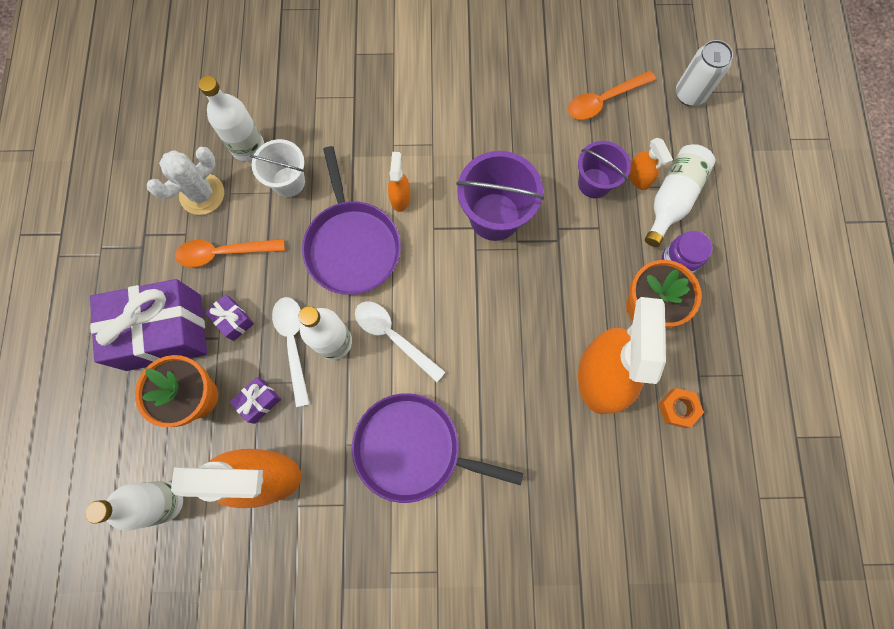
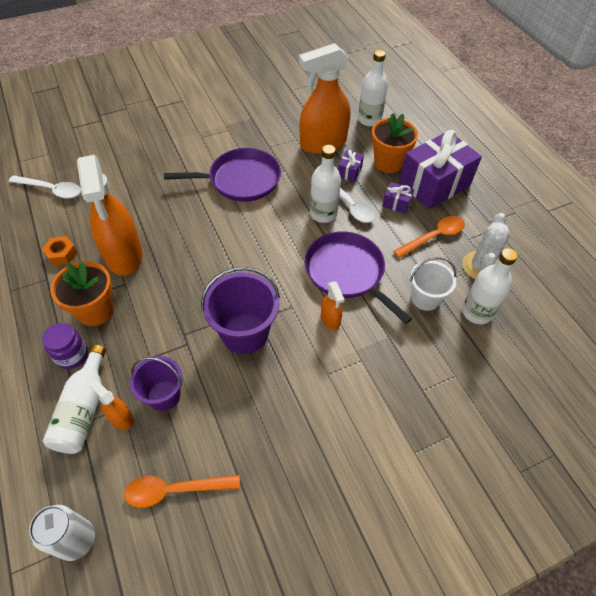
camera: 155 degrees right, 20 degrees down
(393, 337) = (284, 229): white spoon -> white spoon (51, 190)
(604, 100) = (175, 490): orange spoon -> orange spoon turned 135 degrees counterclockwise

